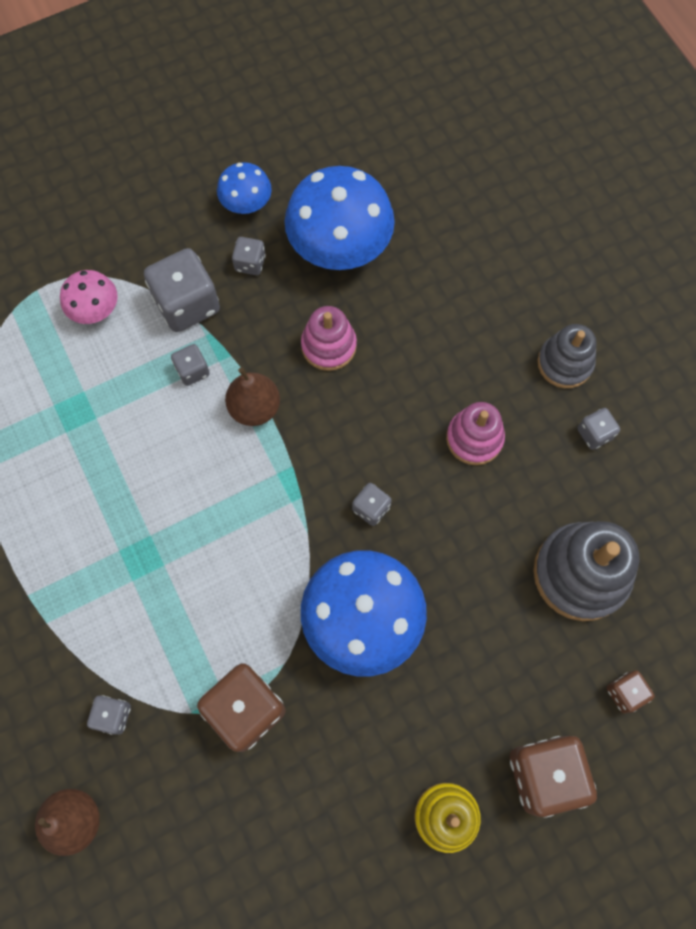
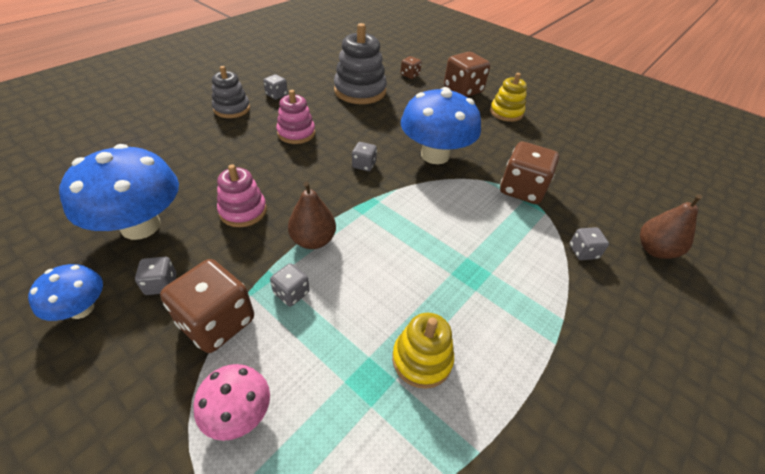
camera: 115 degrees left, 25 degrees down
(72, 462) = (422, 359): none -> yellow stacking toy
(187, 304) = (217, 322): grey dice -> brown dice

